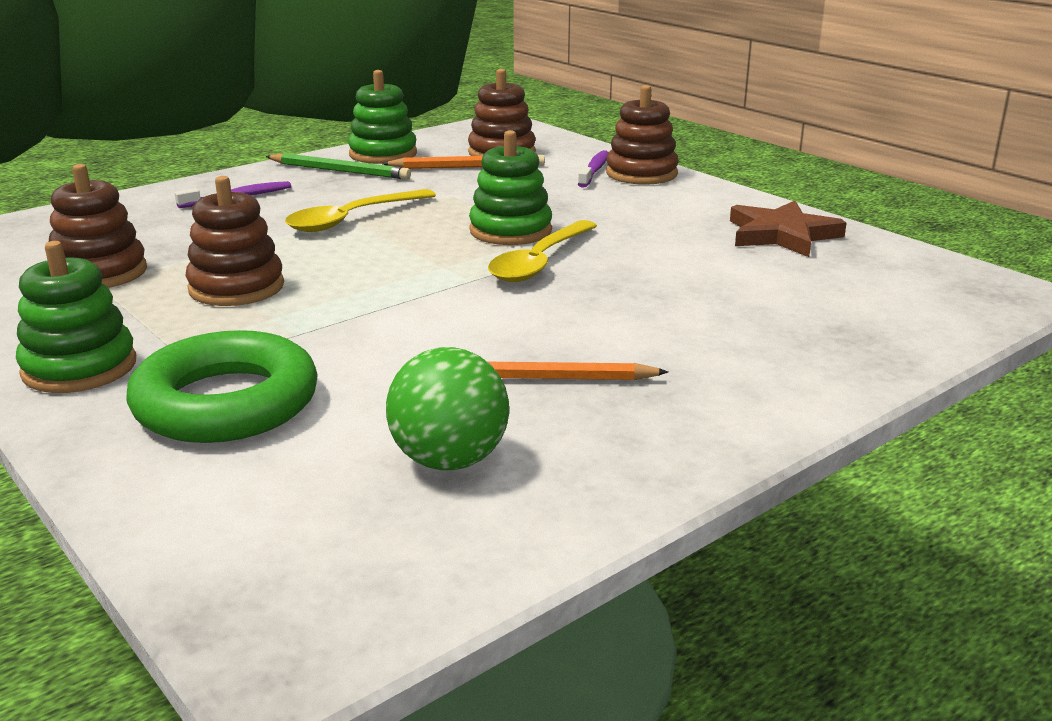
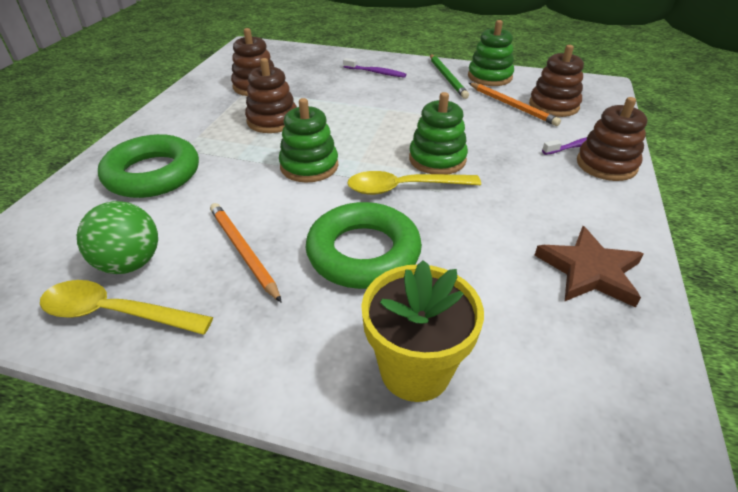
camera: 55 degrees right, 15 degrees up
(79, 368) = (162, 127): green stacking toy -> green stacking toy (309, 166)
(352, 219) = (388, 109): yellow spoon -> yellow spoon (115, 313)
(629, 315) = (363, 253): none -> green ring
(832, 341) = (415, 370): none -> yellow flower pot

